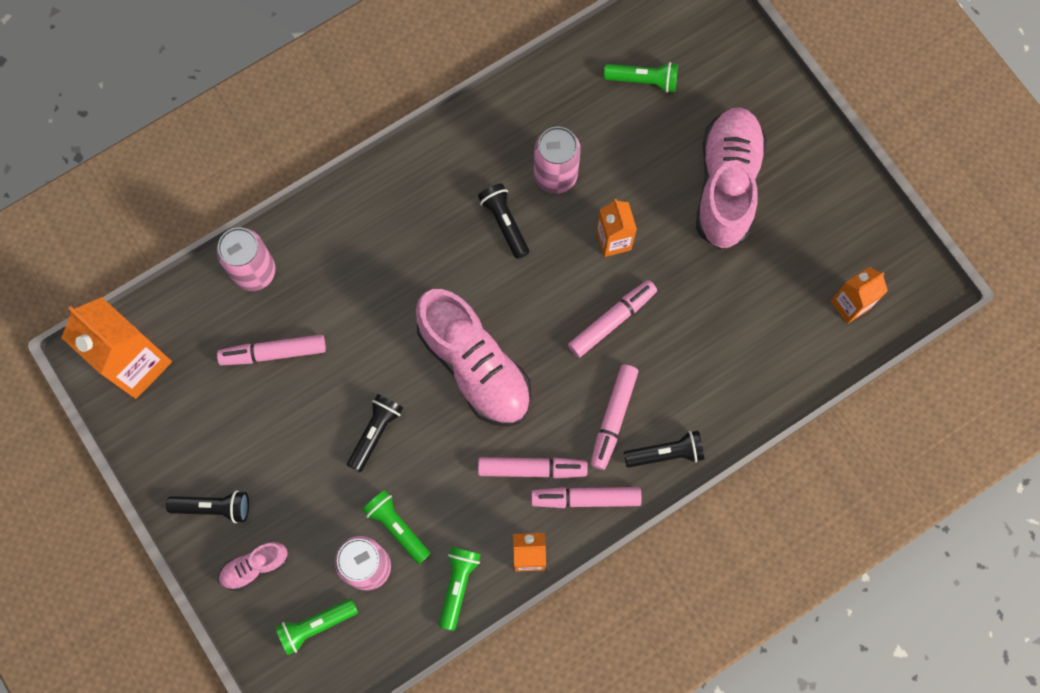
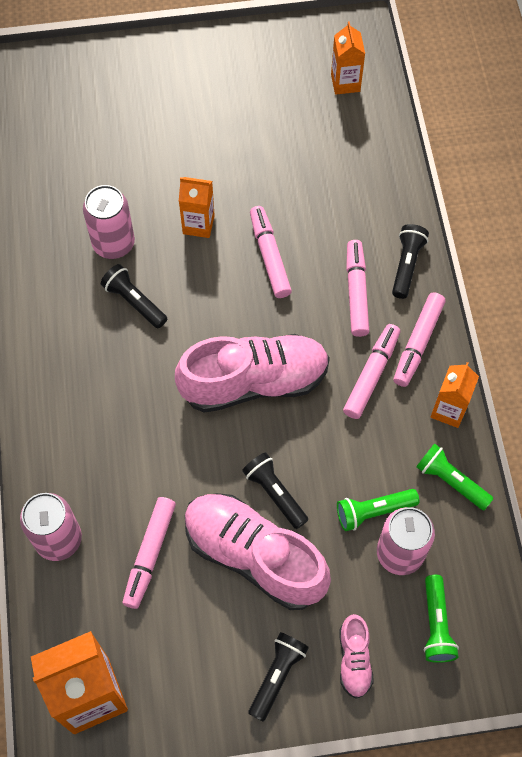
camera: 65 degrees left, 10 degrees down
(504, 223) = (134, 302): black flashlight -> black flashlight turned 45 degrees clockwise
(613, 418) = (356, 292): pink marker -> pink marker turned 135 degrees counterclockwise
(643, 80) = (68, 142): green flashlight -> none
(726, 185) = (197, 122): pink shoe -> pink shoe (254, 556)

